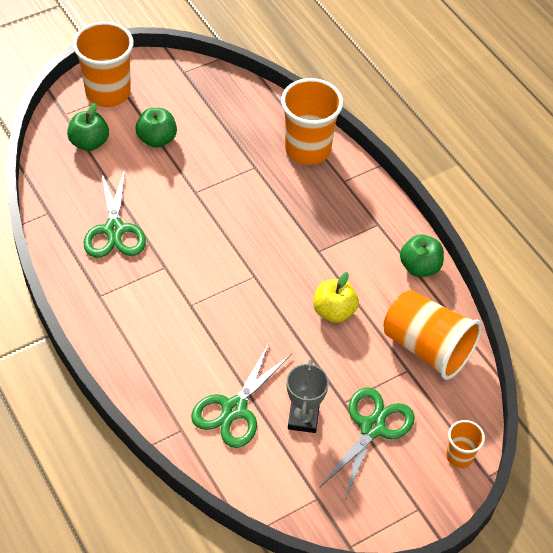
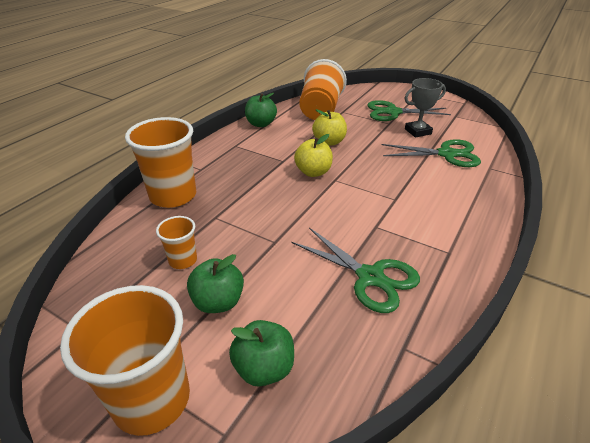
camera: 115 degrees left, 15 degrees down
(114, 230) = (371, 277): green scissors -> green scissors turned 75 degrees clockwise
(279, 265) = (313, 172): none -> yellow apple
(459, 456) = (376, 90): orange cup -> orange cup (183, 260)

